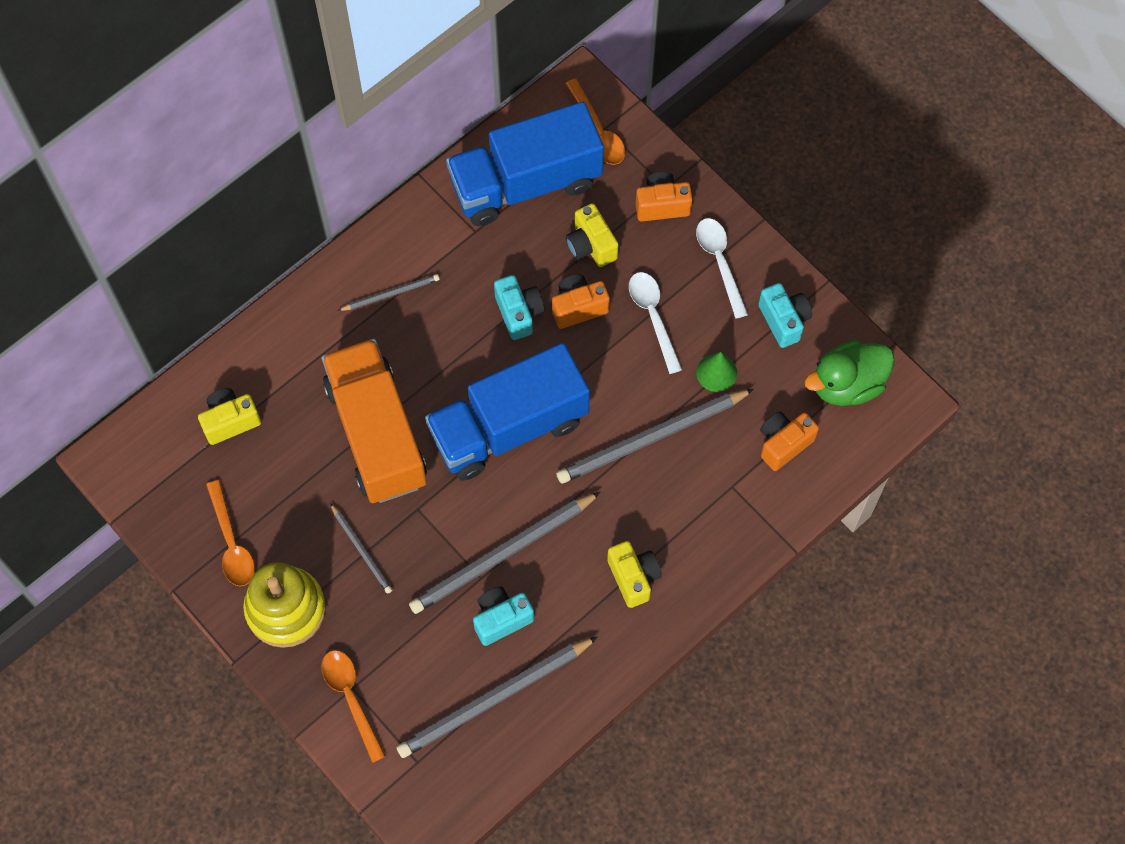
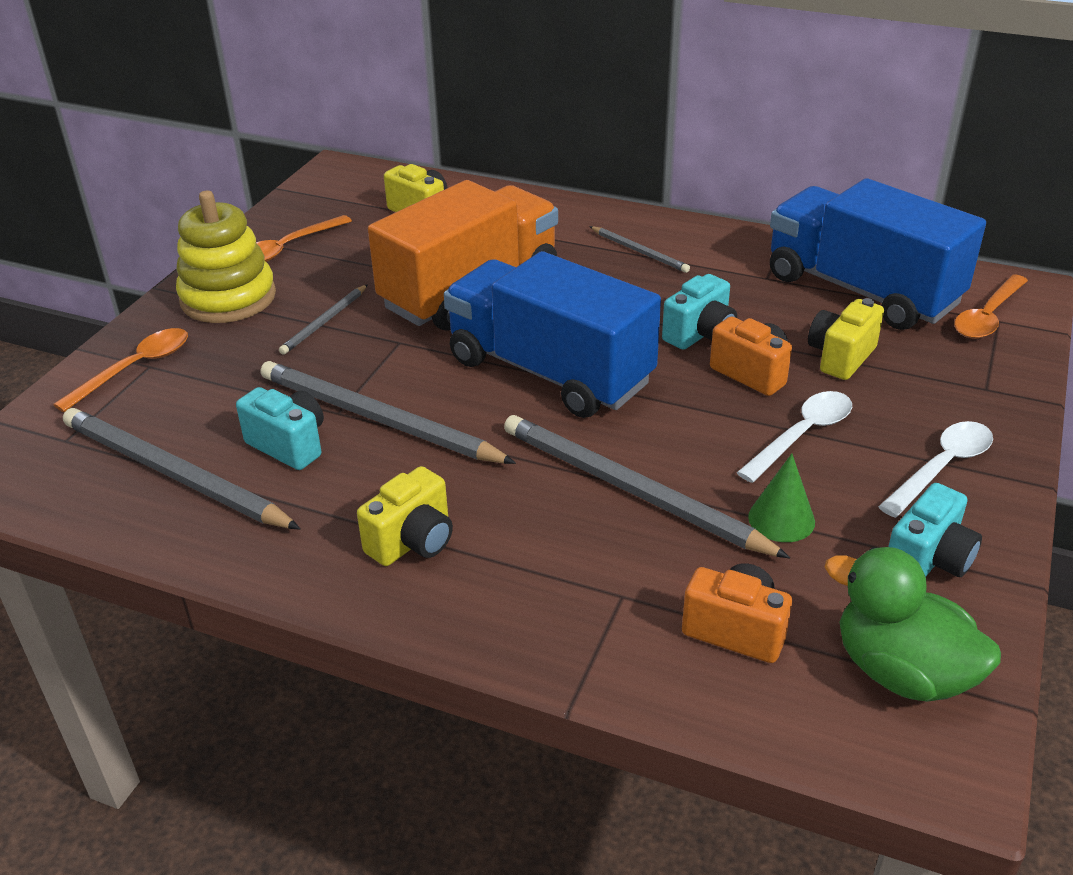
camera: 65 degrees right, 30 degrees down
(662, 205) = (959, 393): orange camera -> none

